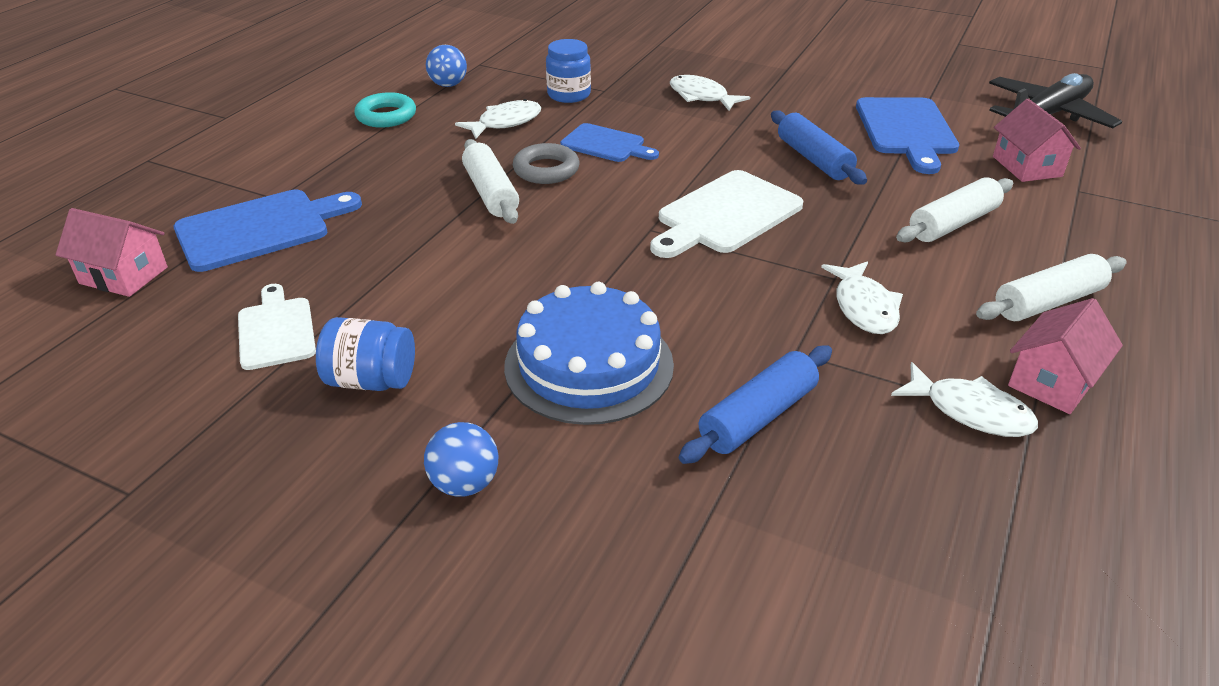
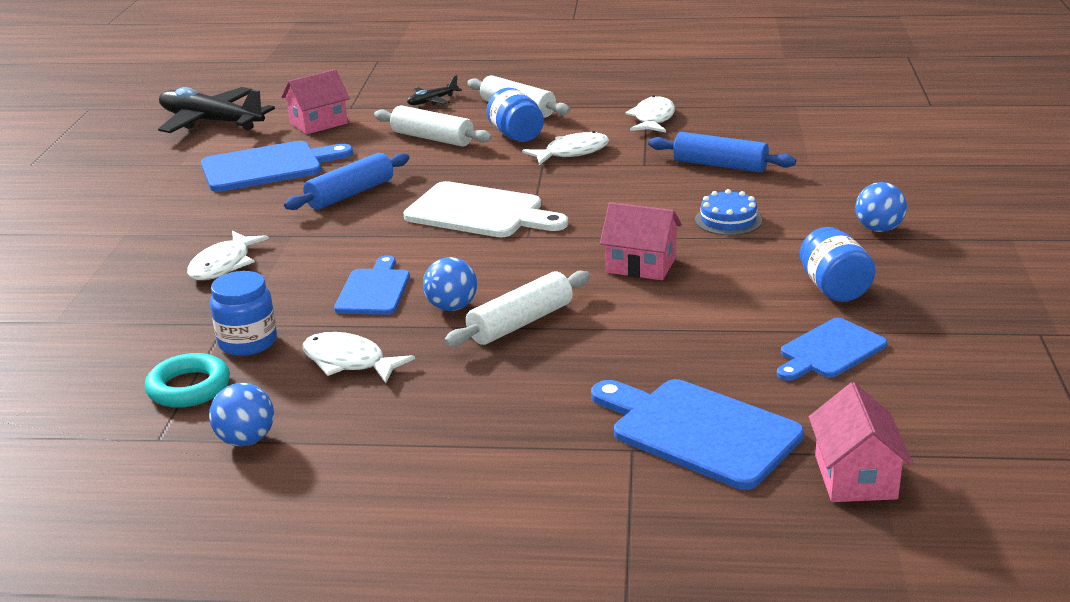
camera: 110 degrees left, 10 degrees down
(276, 330) = (829, 351): white cutting board -> blue cutting board
(386, 116) = (372, 455): turquoise ring -> turquoise ring (189, 388)
(546, 170) = (452, 307): grey ring -> blue ball
(589, 365) = (728, 220): blue cake -> blue cake, size x0.51
(940, 280) = (516, 136): none -> blue jar
(1052, 381) = (603, 104): pink house -> pink house (641, 265)
(1092, 245) = (432, 101): none -> black plane

